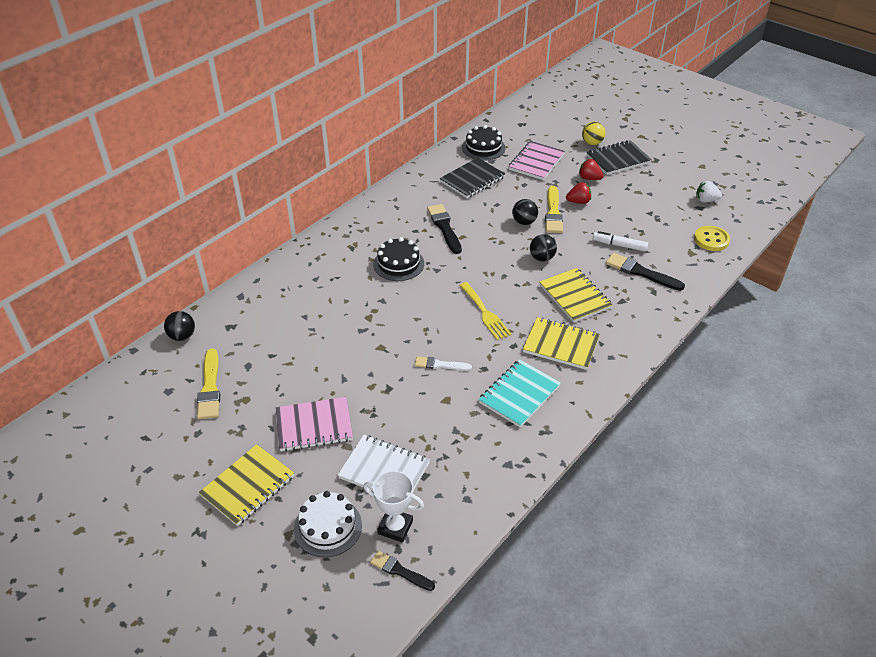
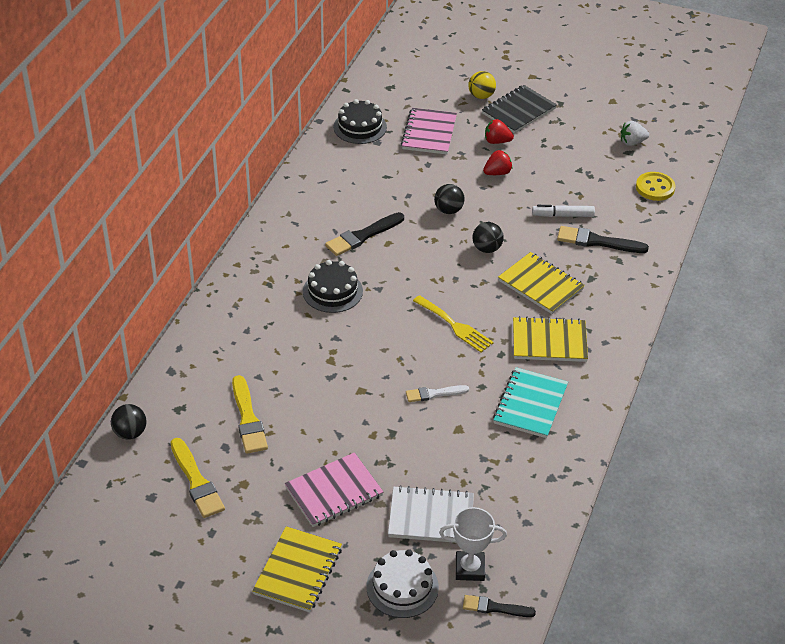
camera: 20 degrees left, 0 degrees up
(444, 227) = (362, 236): black brush -> black brush turned 90 degrees counterclockwise
(472, 180) = (366, 170): black notebook -> none
(553, 213) = (475, 192): yellow brush -> yellow brush (248, 419)

